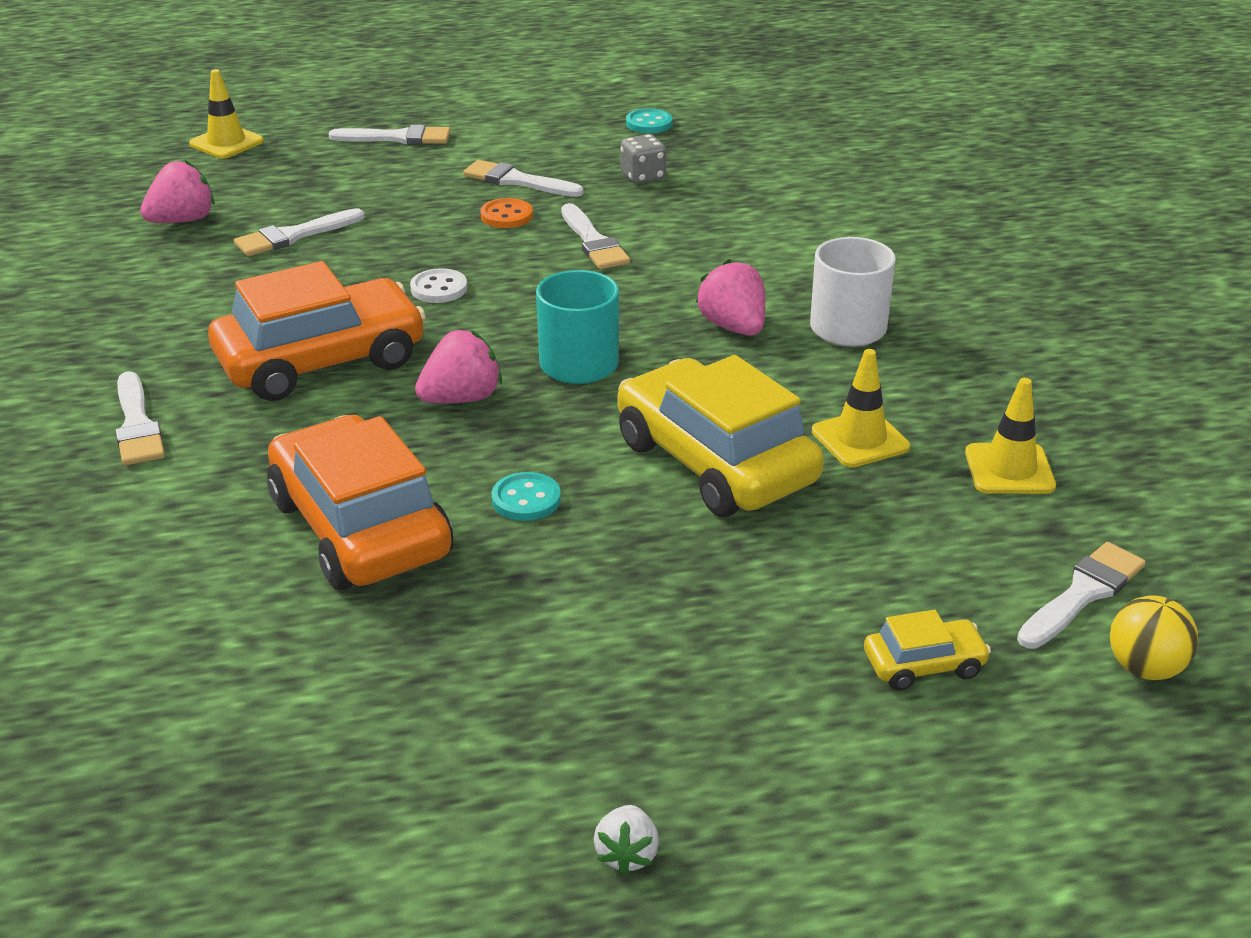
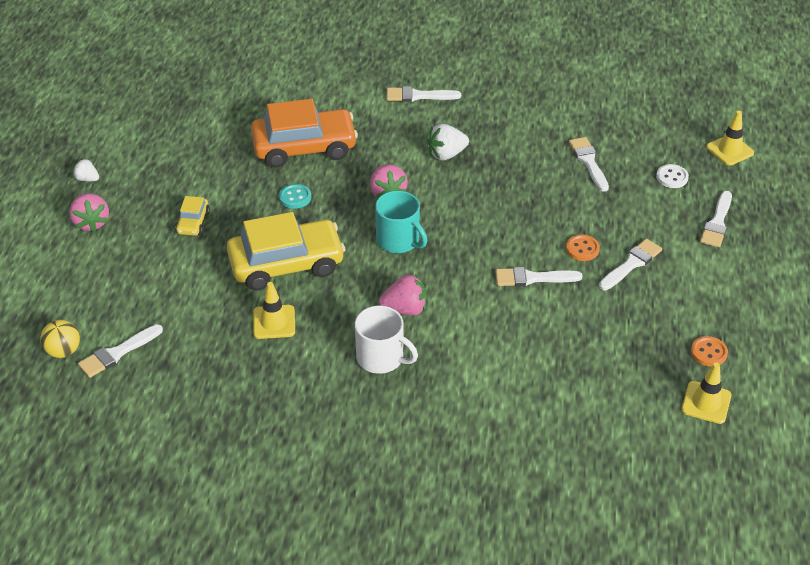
camera: 110 degrees right, 10 degrees up
(182, 221) = (623, 124): pink strawberry -> pink strawberry (91, 222)
(321, 361) = (446, 154): orange car -> white strawberry
(439, 288) = (502, 205): white button -> white button (672, 177)
(643, 177) = (617, 325): grey dice -> none
(649, 123) = (708, 352): turquoise button -> orange button
(924, 665) = (114, 283): yellow car -> yellow car (193, 222)
(1009, 469) = (216, 369): yellow traffic cone -> yellow traffic cone (706, 402)
(1083, 594) = (117, 353): white brush -> white brush turned 75 degrees clockwise

